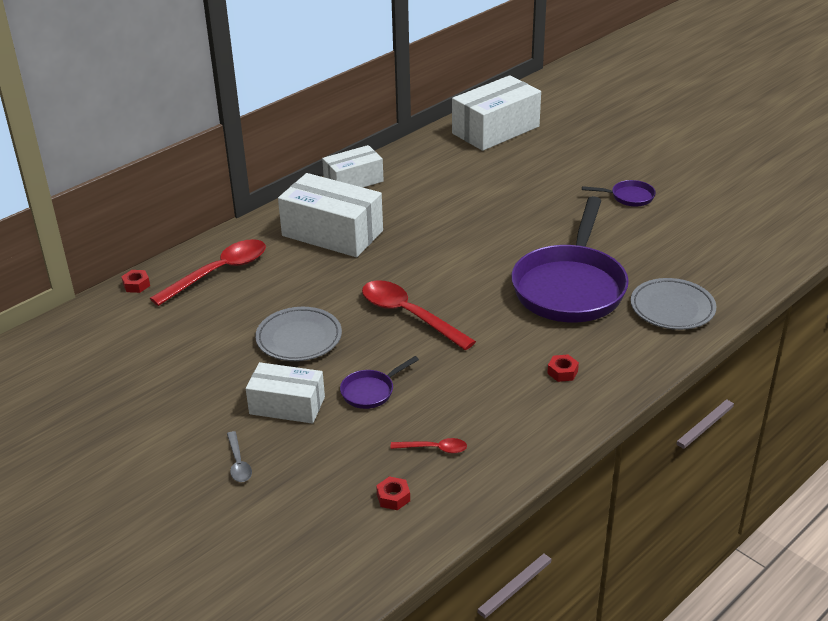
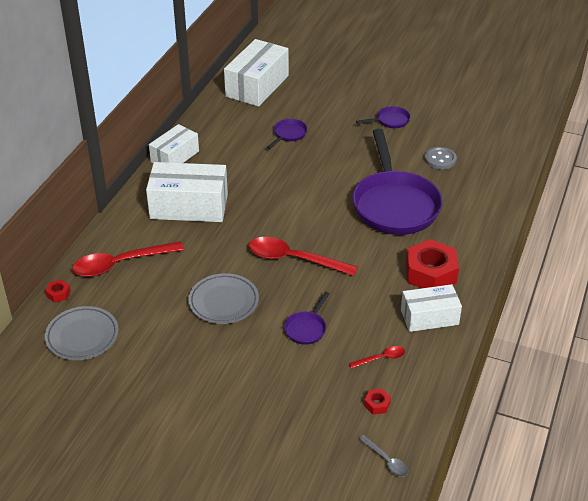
camera: 25 degrees left, 5 degrees up
(219, 272) = (120, 264): red spoon -> red spoon turned 135 degrees counterclockwise
(238, 463) = (248, 416): grey spoon -> grey spoon (386, 461)
(287, 405) = (252, 358): white box -> white box (429, 317)
(496, 186) = (289, 134): none -> purple pan
(562, 372) = (430, 273): red nut -> red nut, size x2.38
(662, 251) = (440, 159): none -> grey button
(672, 308) = (473, 203): grey plate -> grey plate (82, 336)

